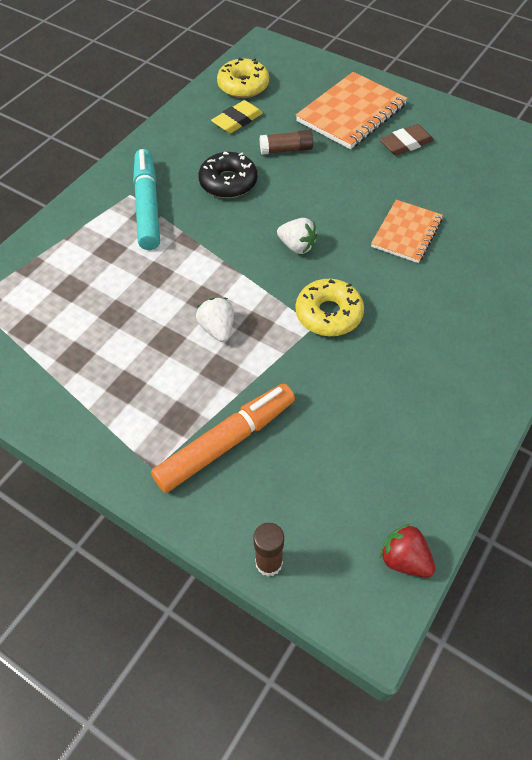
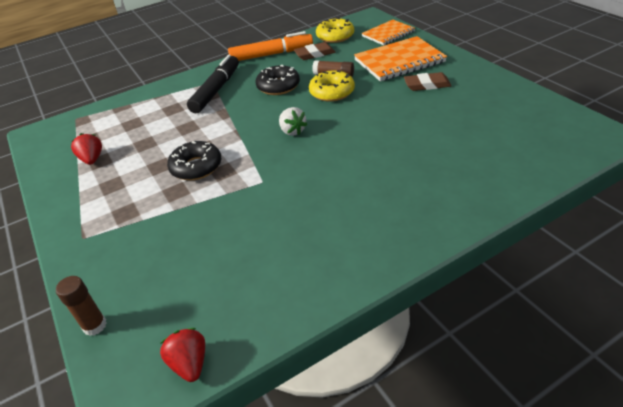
camera: 30 degrees right, 15 degrees down
(62, 357) = (92, 159): none -> red strawberry
(147, 206) = (216, 90): turquoise marker -> black marker
(217, 329) = (196, 167): white strawberry -> black donut
(225, 442) = (139, 237): orange marker -> orange marker (271, 54)
(237, 120) = (314, 54): yellow eraser -> brown eraser
(328, 314) = (279, 177): yellow donut -> yellow donut (332, 92)
(406, 233) = (381, 139): orange notebook -> orange notebook (388, 34)

